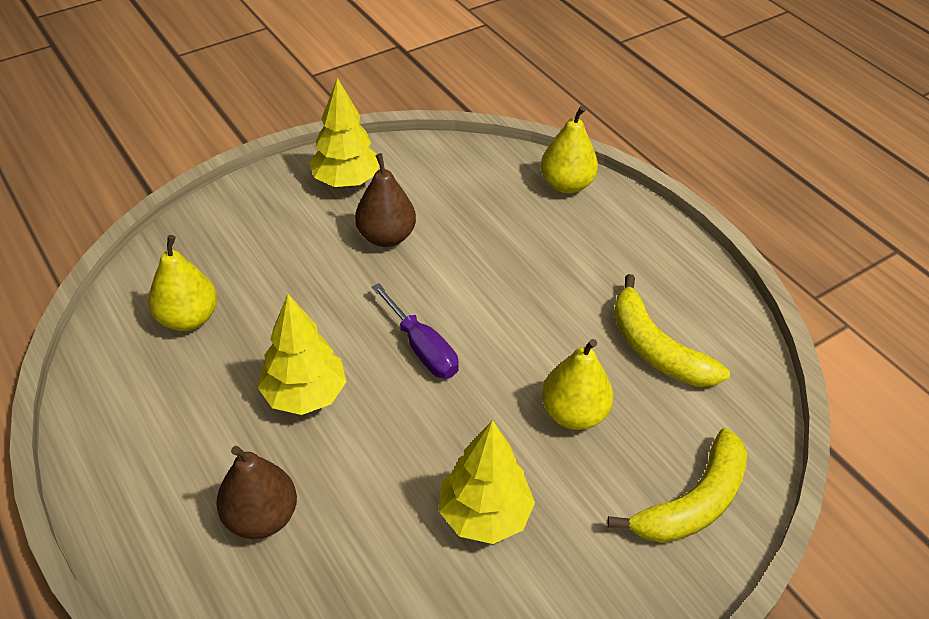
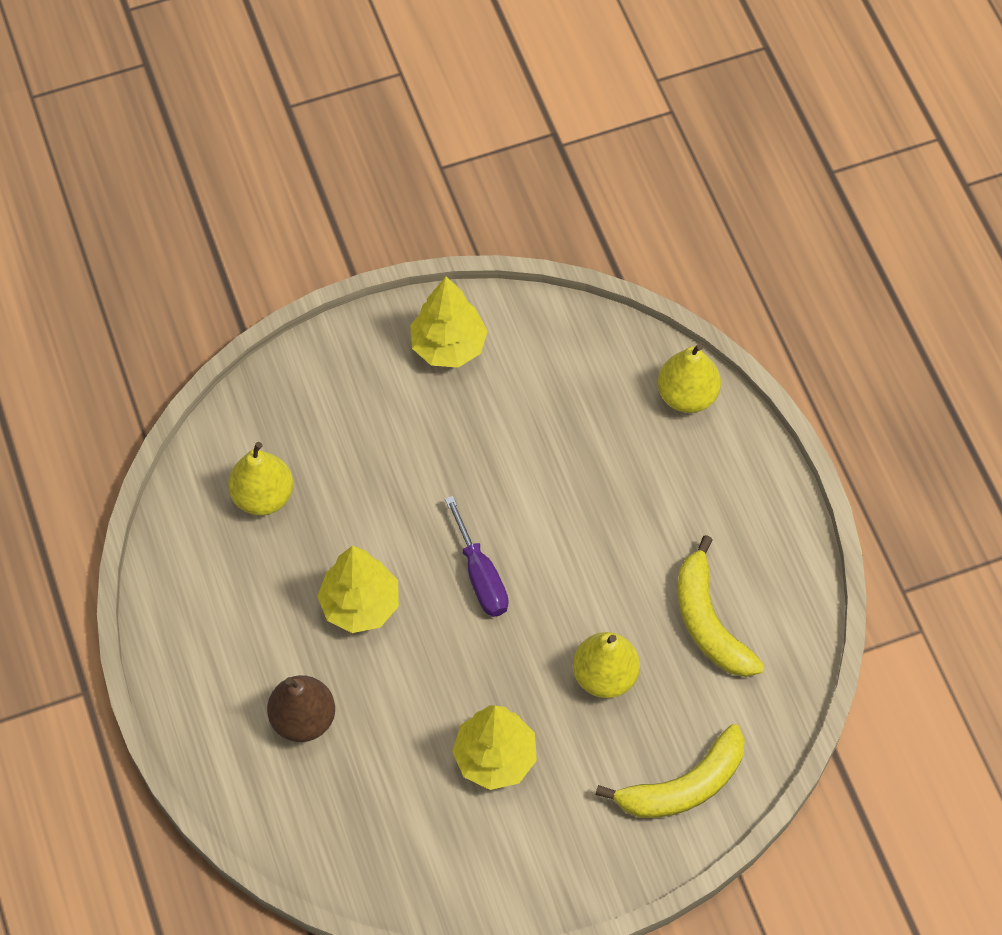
camera: 15 degrees right, 15 degrees up
(386, 237) = (475, 431): brown pear -> none

